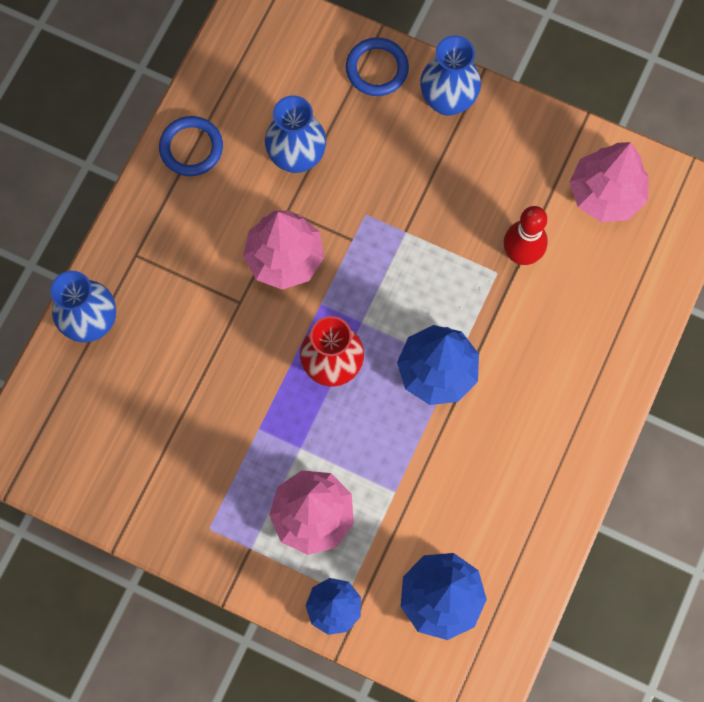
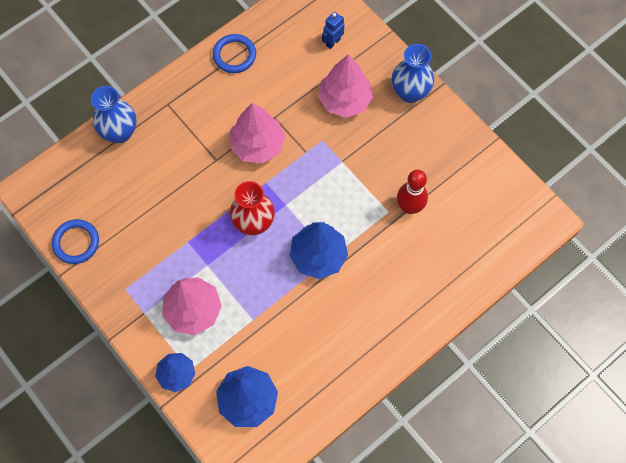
camera: 25 degrees right, 5 degrees down
(297, 157) = (296, 87): blue vase -> none
(313, 74) = (333, 42): none -> blue robot
(377, 69) = (374, 55): blue ring -> blue ring (76, 242)
(606, 194) = (484, 193): pink tree -> pink tree (345, 100)

